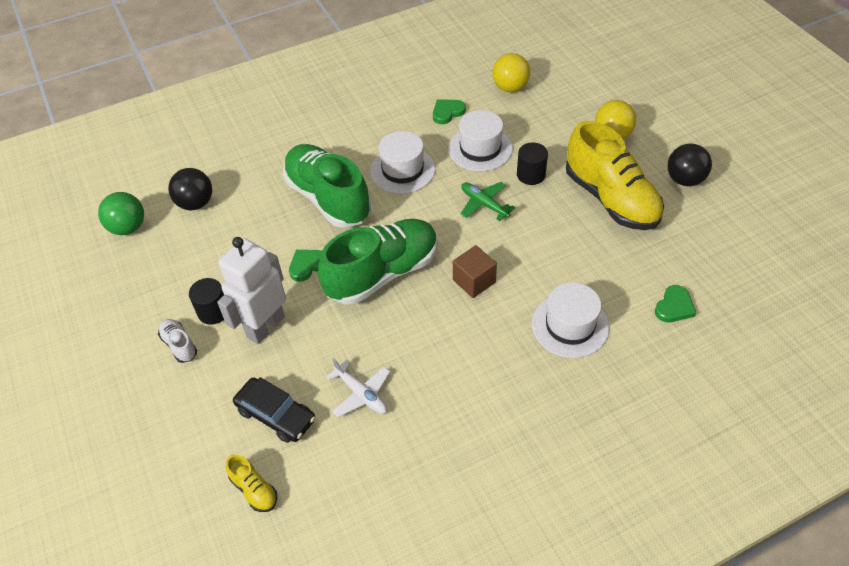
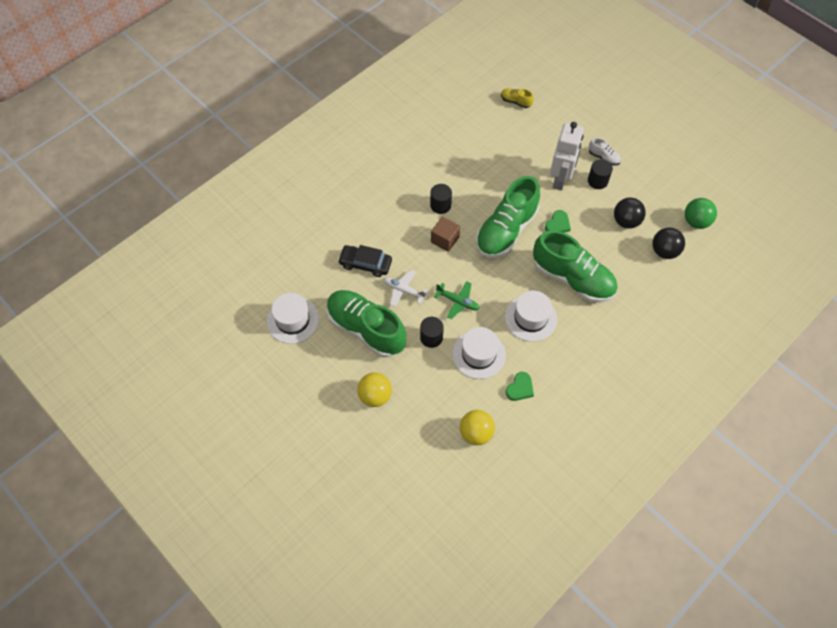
camera: 160 degrees right, 10 degrees up
(276, 415) = (525, 136): black car -> black car (365, 264)
(361, 394) = (484, 157): white plane -> white plane (403, 290)
(462, 331) = (440, 205): none -> black cylinder
(570, 325) = (376, 225): white hat -> white hat (293, 320)
(611, 199) = (366, 329): yellow shoe -> green shoe
(674, 307) = (312, 253): green heart -> none
(684, 180) = (312, 362): black ball -> black ball (626, 221)

